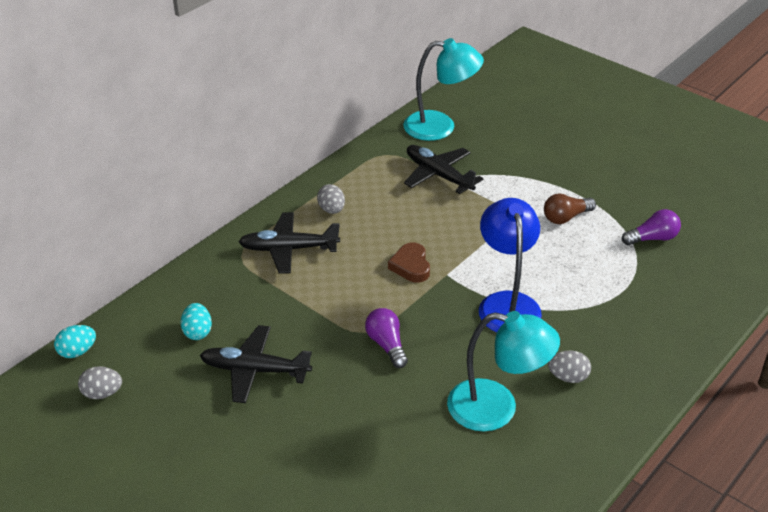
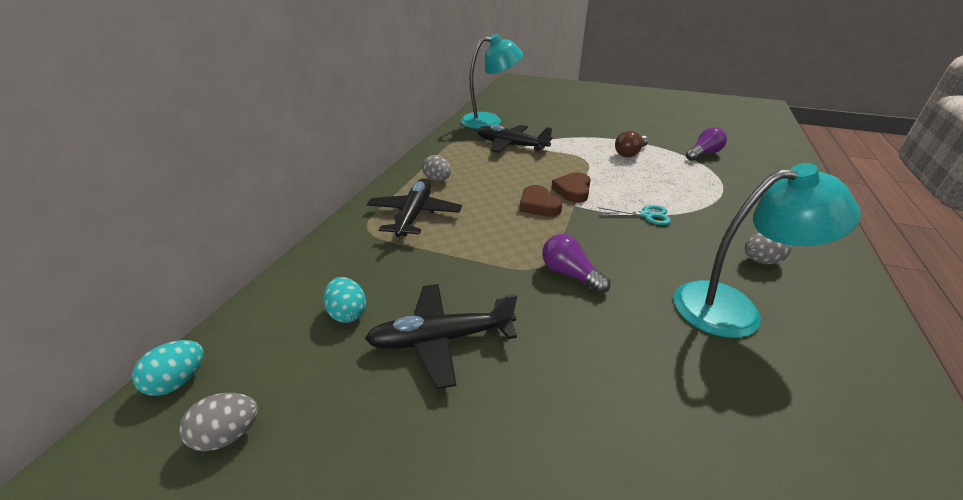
camera: 20 degrees left, 5 degrees down
(289, 249) = (414, 215): black plane -> black plane turned 120 degrees clockwise
(458, 256) = (573, 191): none -> brown heart
(507, 303) = (646, 215): blue lamp -> turquoise scissors

